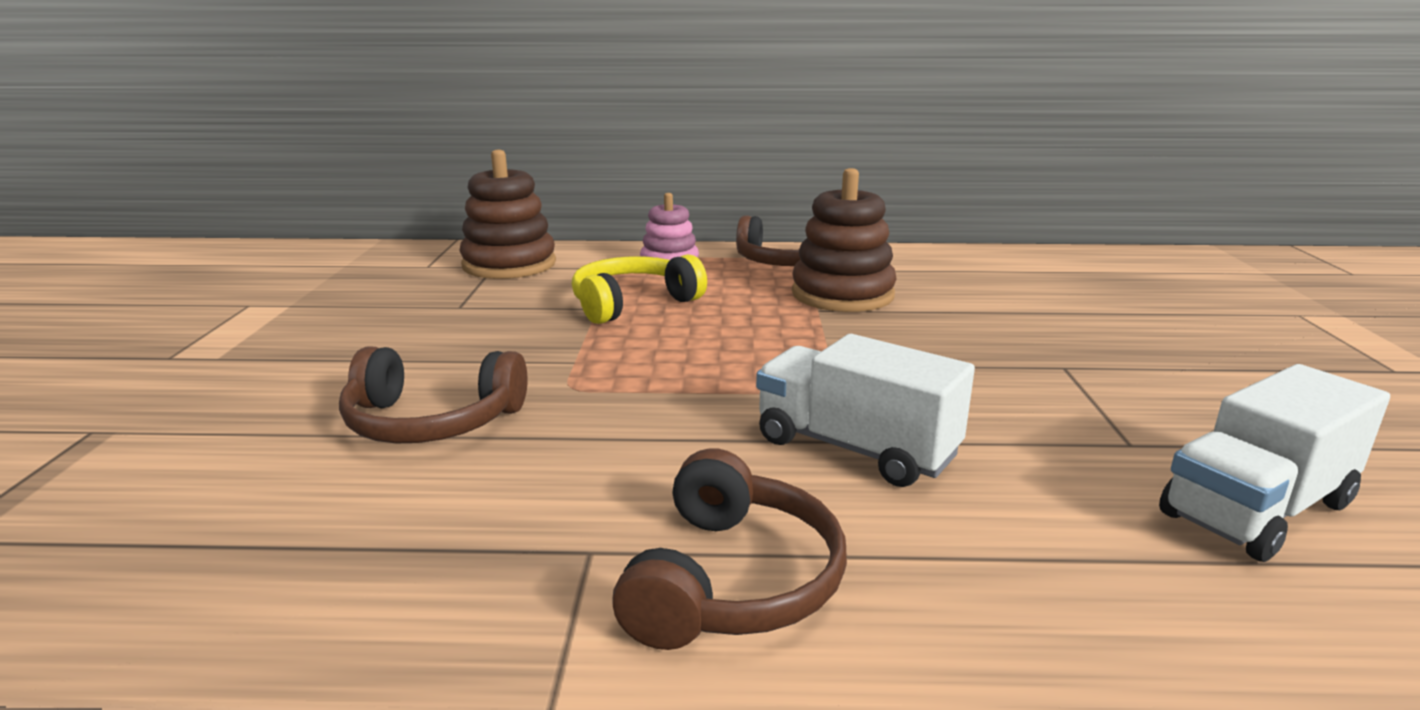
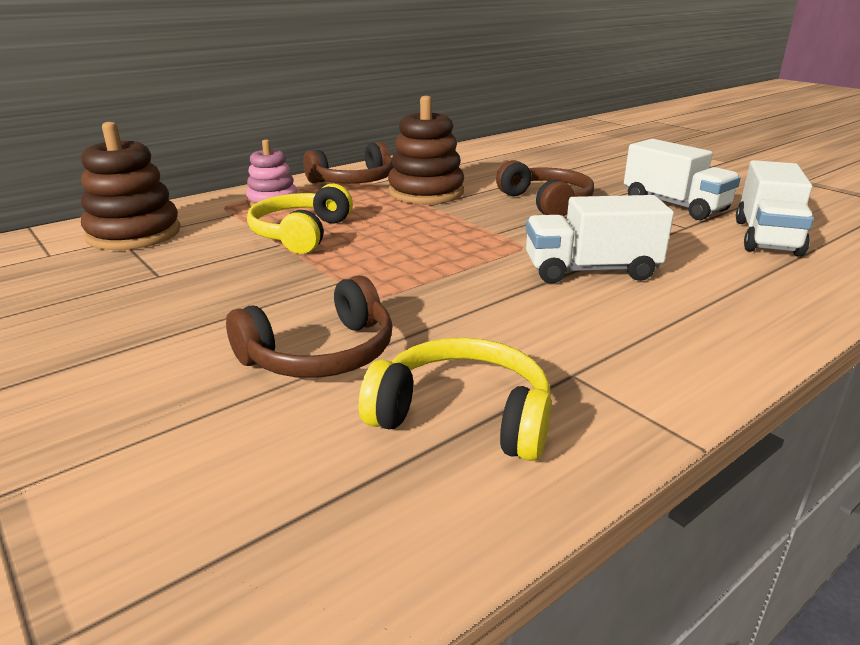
camera: 40 degrees left, 5 degrees up
(417, 534) = (463, 416): none -> yellow headphones
(732, 581) = (660, 353): brown headphones -> brown headphones (546, 202)
(1177, 408) = (674, 205): none -> white truck

